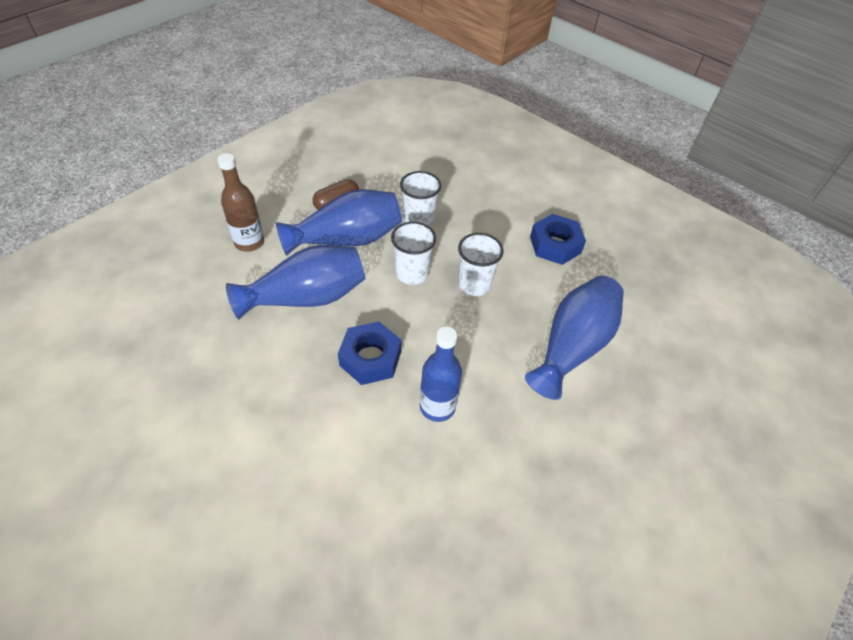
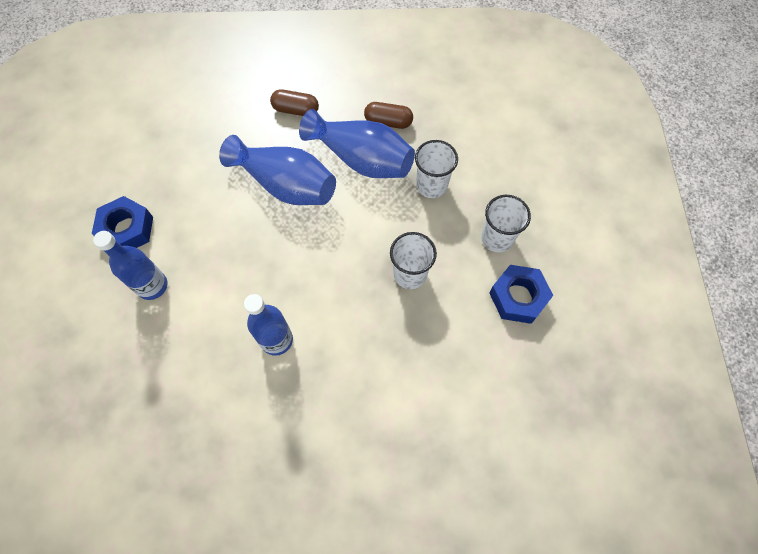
camera: 50 degrees right, 15 degrees up
(249, 242) = (296, 110): brown bottle -> brown capsule
(277, 464) = (152, 286): none -> blue bottle
(370, 358) = (275, 266): blue nut -> blue nut (127, 229)
(412, 273) = (375, 226): white cup -> white cup (497, 238)
(572, 346) = (421, 389): blue vase -> none

